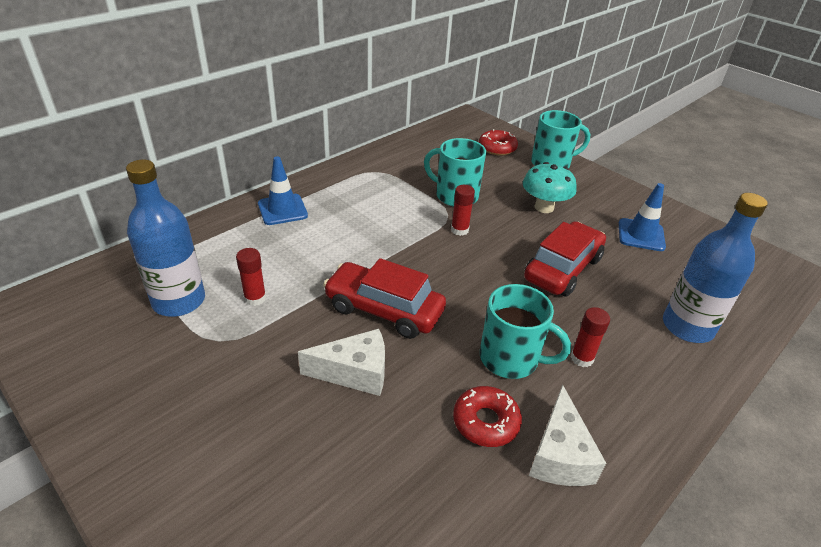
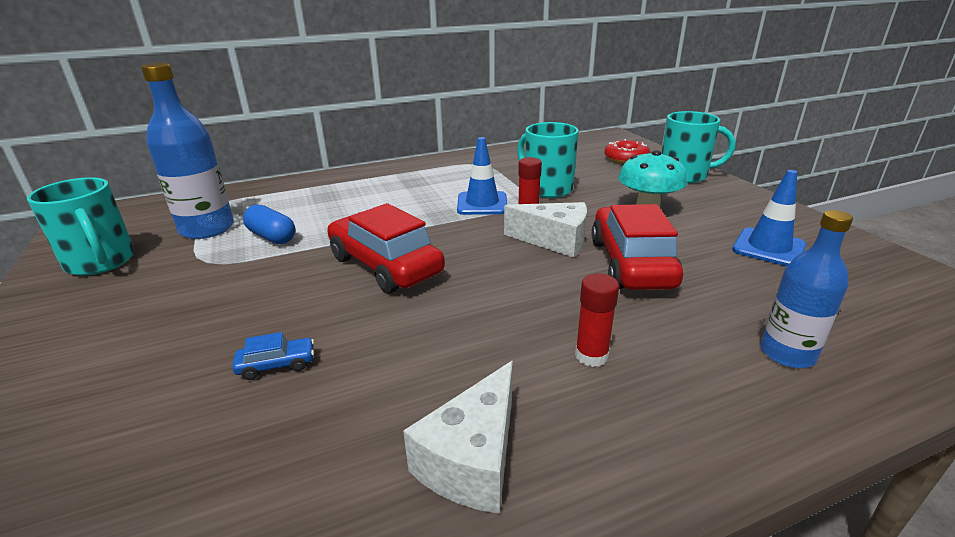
camera: 25 degrees right, 10 degrees down
(255, 298) = (272, 237): red glue stick -> blue capsule
(282, 210) = (363, 180): blue traffic cone -> blue traffic cone (482, 204)
(355, 373) = (302, 312): white cheese -> white cheese (554, 241)
(377, 425) = (277, 365): none -> blue car
(485, 422) = (404, 393): red donut -> none
(511, 358) = (492, 336): turquoise mug -> turquoise mug (101, 262)
(562, 269) = (631, 263): red car -> red car turned 60 degrees counterclockwise
(687, 327) = (787, 353): blue bottle -> blue bottle, size x0.65

